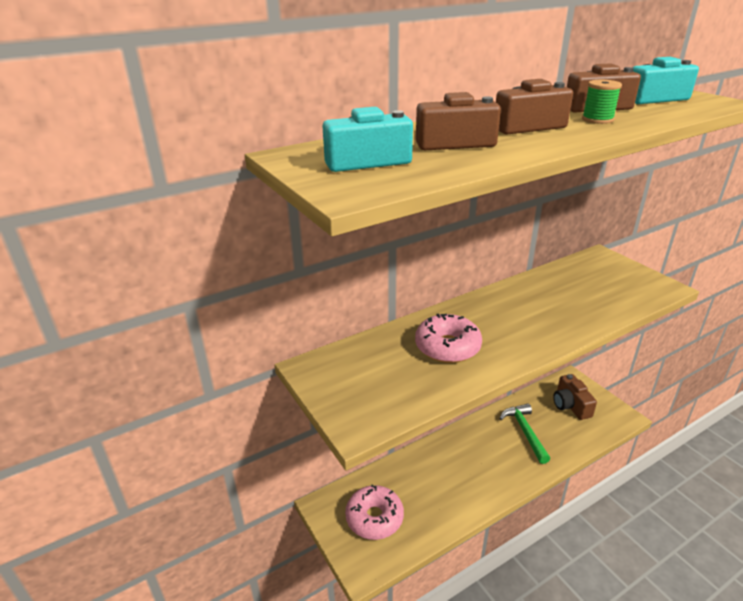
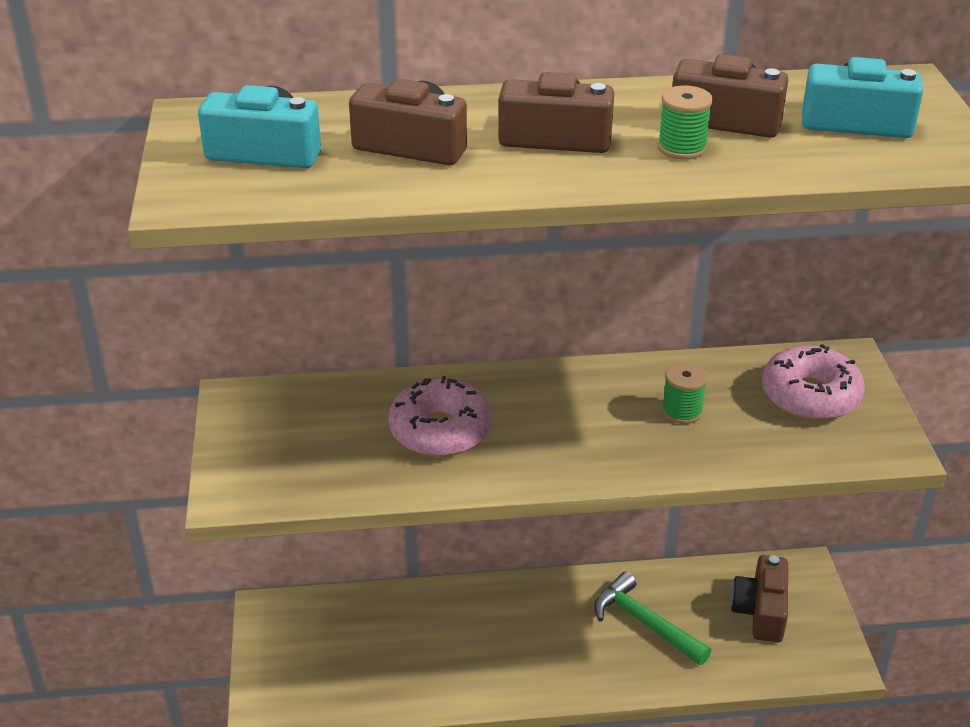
camera: 25 degrees right, 5 degrees up
(374, 518) = (325, 654): pink donut -> pink donut (810, 396)
(525, 431) = (644, 622): green hammer -> green hammer turned 60 degrees counterclockwise
(557, 299) = (682, 411): none -> green spool

